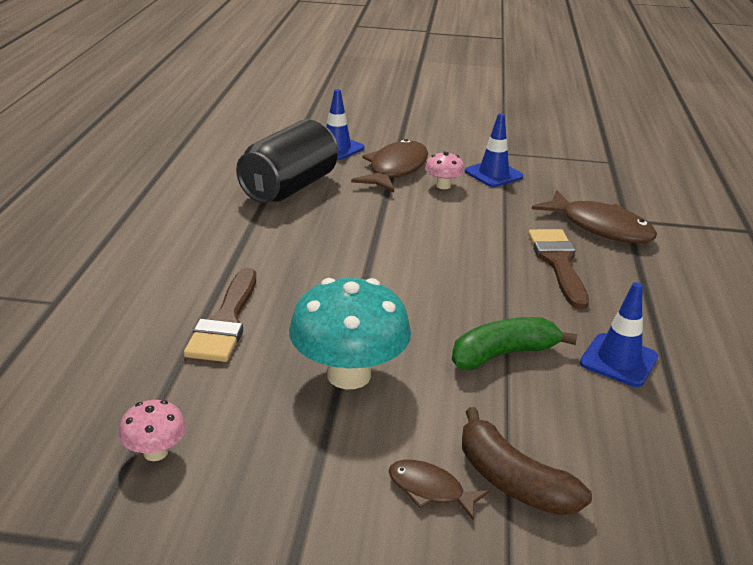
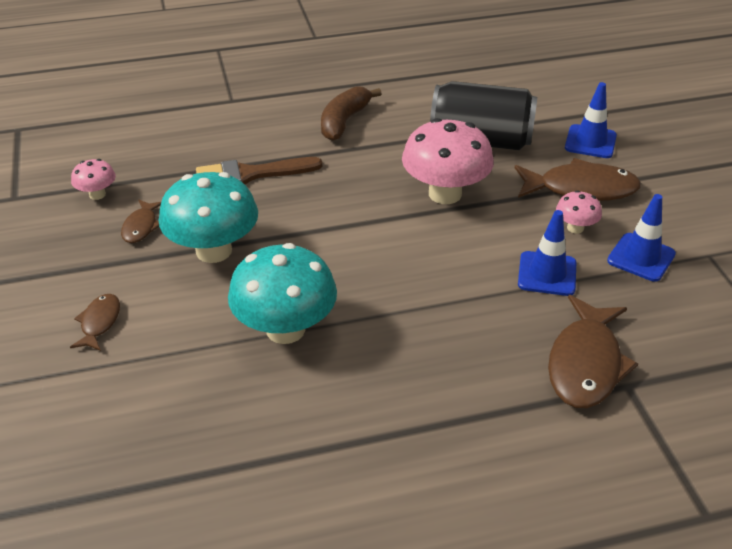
camera: 70 degrees right, 10 degrees up
(261, 423) = (141, 227): none -> brown fish
(355, 224) = (445, 194): none -> pink mushroom
(503, 354) = (285, 329): green banana -> turquoise mushroom
(512, 481) = (122, 364): brown banana -> brown banana (344, 121)
(558, 263) = (474, 341): brown brush -> none
(618, 360) = (317, 409): blue traffic cone -> blue traffic cone (547, 274)

